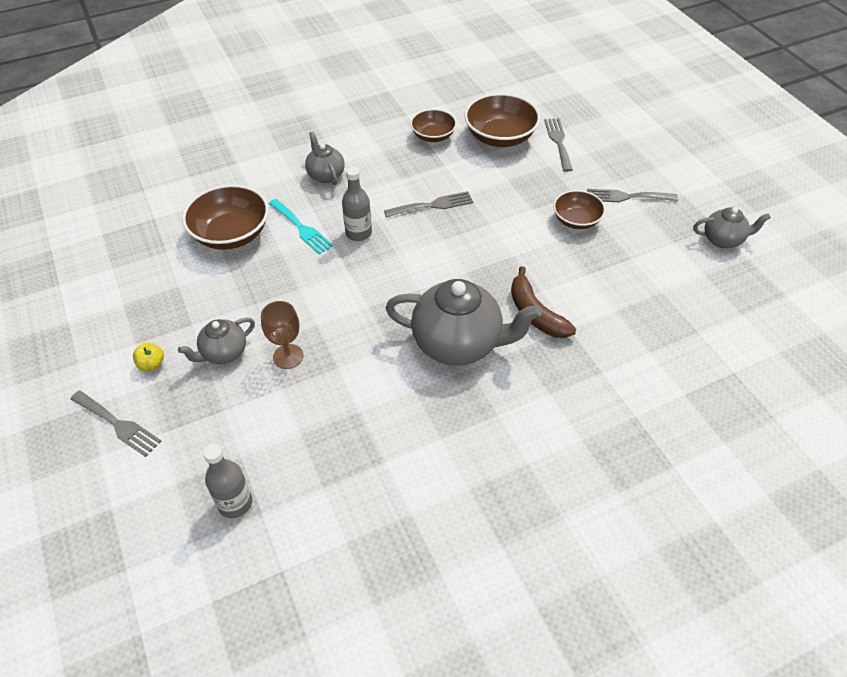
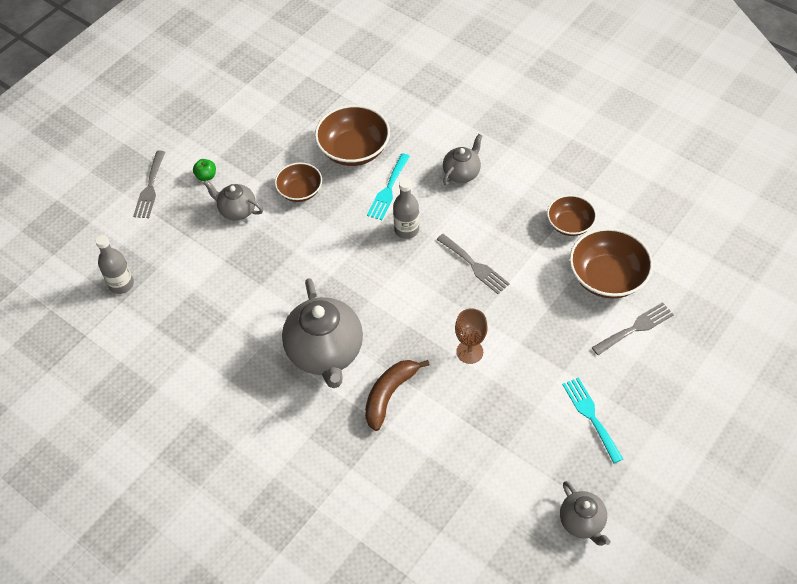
camera: 65 degrees right, 5 degrees up
(152, 364) = (206, 176): yellow apple -> green apple
(288, 356) = (254, 249): brown goblet -> brown goblet (469, 352)
(576, 220) = (527, 384): brown bowl -> brown bowl (300, 191)
(627, 197) = (591, 416): grey fork -> turquoise fork

